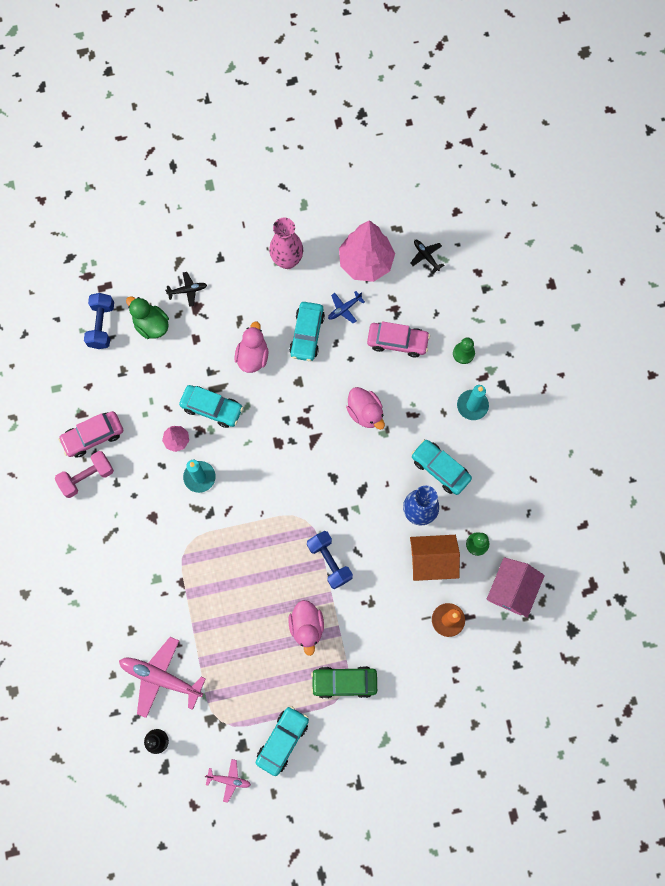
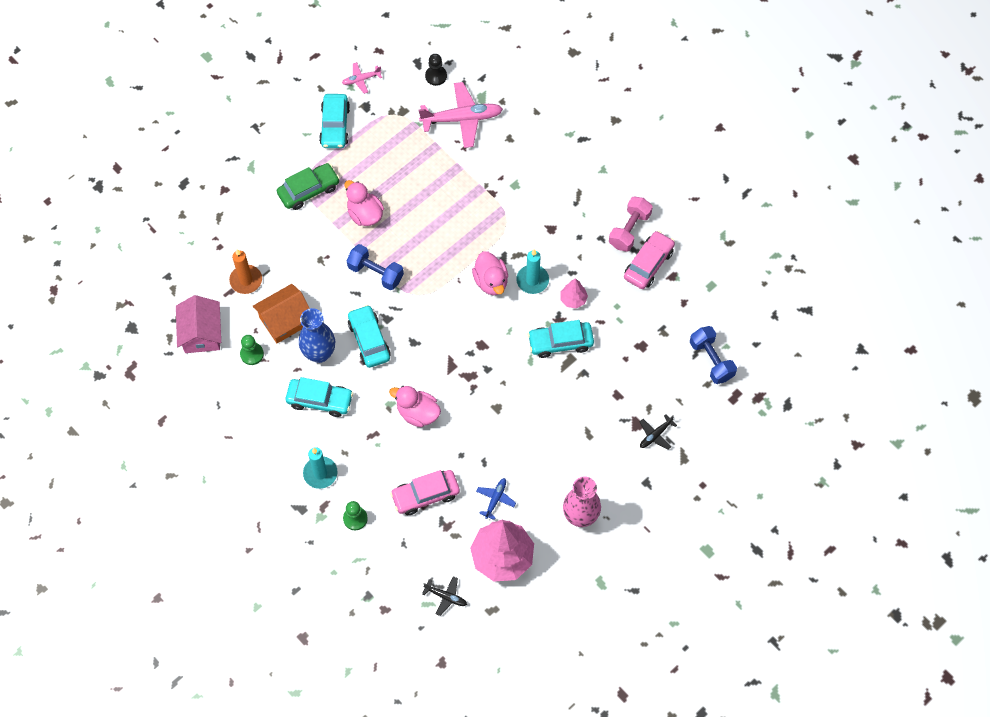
camera: 150 degrees right, 10 degrees down
(151, 325) = (666, 385): green duck -> none
(252, 356) = (554, 407): pink duck -> pink duck (491, 281)
(307, 334) = (516, 455): turquoise car -> turquoise car (369, 340)

